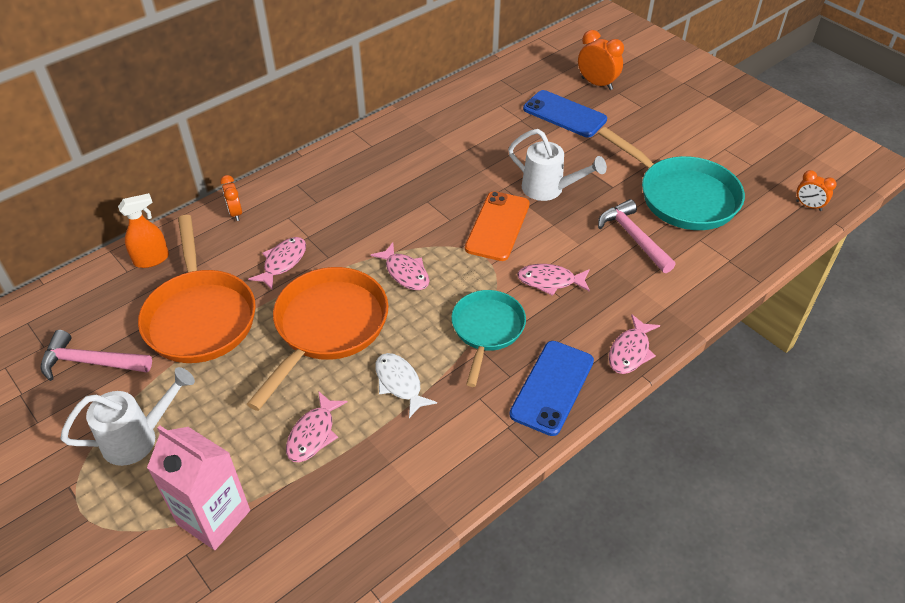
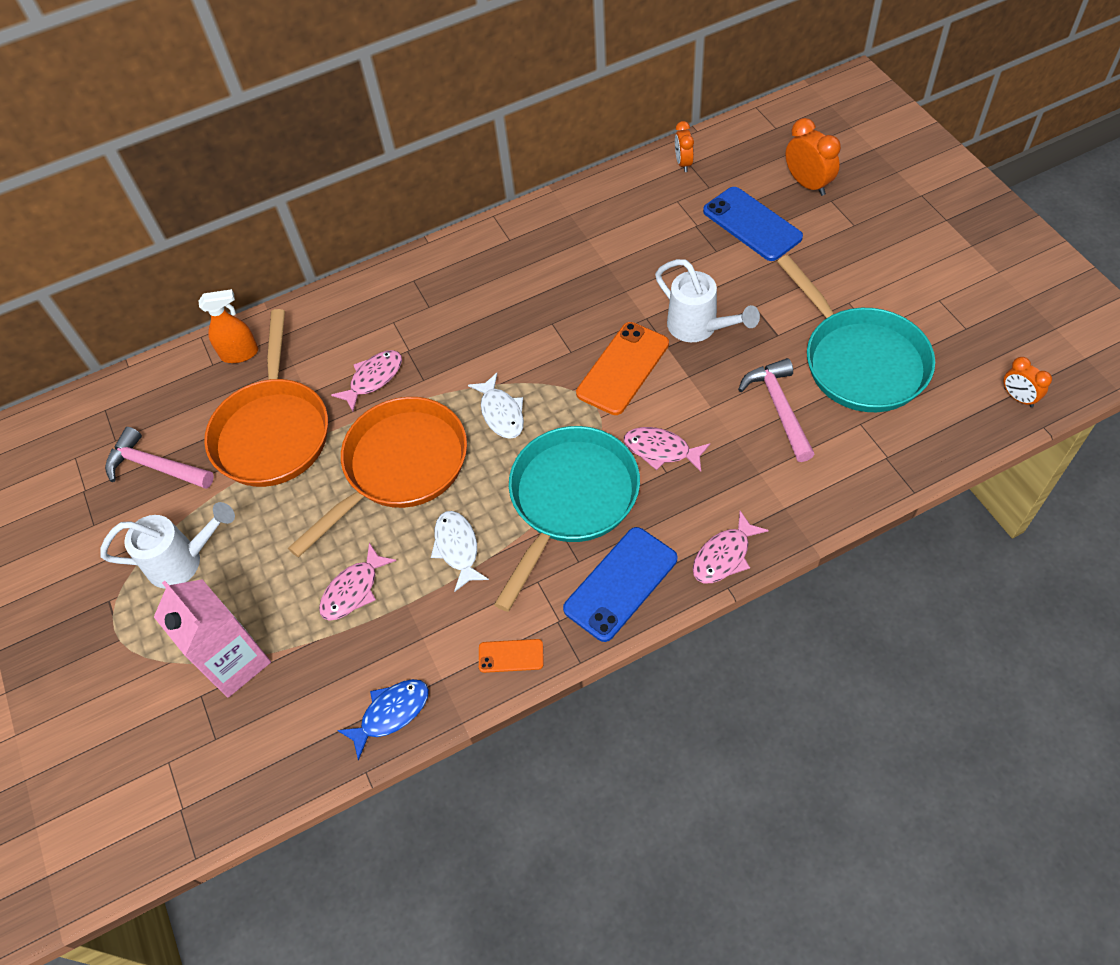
camera: 20 degrees right, 10 degrees up
(235, 213) = (338, 308): orange clock -> orange clock (683, 163)
(380, 532) = (391, 713): none -> blue fish
(405, 273) = (501, 413): pink fish -> white fish
(476, 462) = (511, 656): none -> orange phone
(487, 330) = (570, 500): turquoise pan -> turquoise pan, size x1.54

